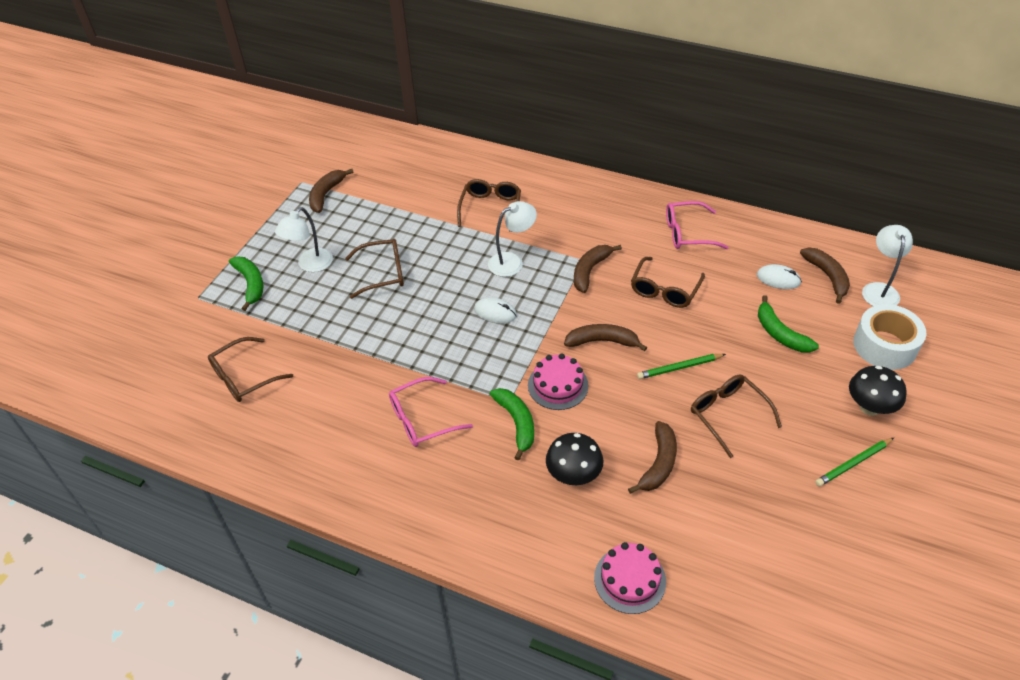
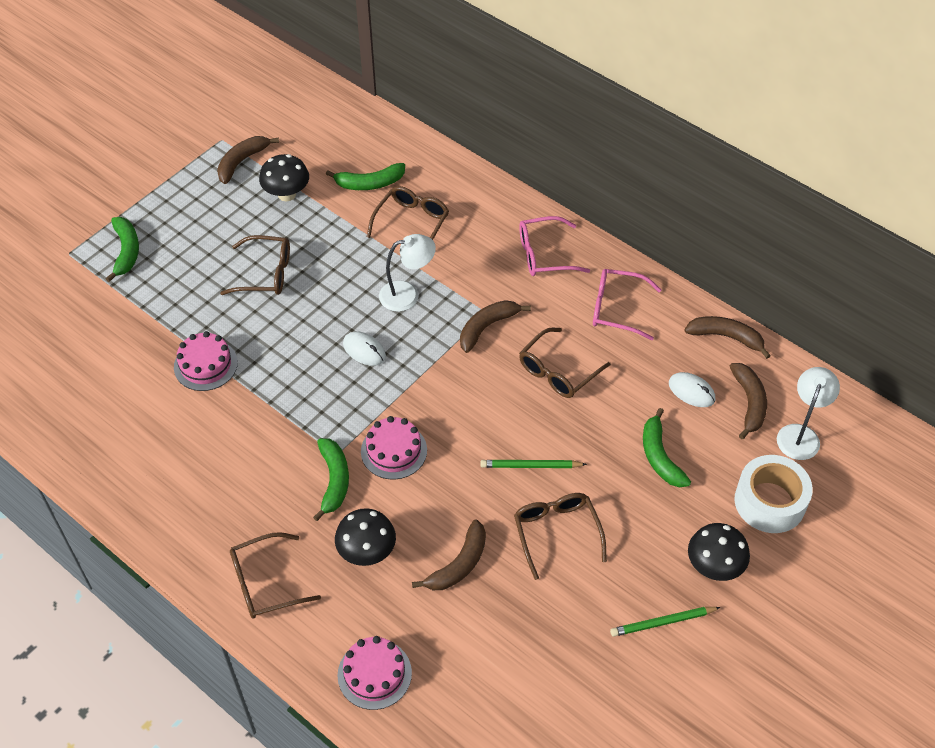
camera: 15 degrees right, 5 degrees up
(244, 377) = (84, 356): brown glasses -> brown glasses (265, 583)
(310, 265) = (194, 244): white lamp -> none
(360, 357) = (205, 365): none -> pink cake
(375, 210) = (287, 194): none -> black mushroom
(422, 419) = (241, 450): pink glasses -> pink glasses (544, 254)
(442, 187) = (370, 183): none -> green banana
(602, 341) = (462, 414): brown banana -> brown banana (726, 337)

